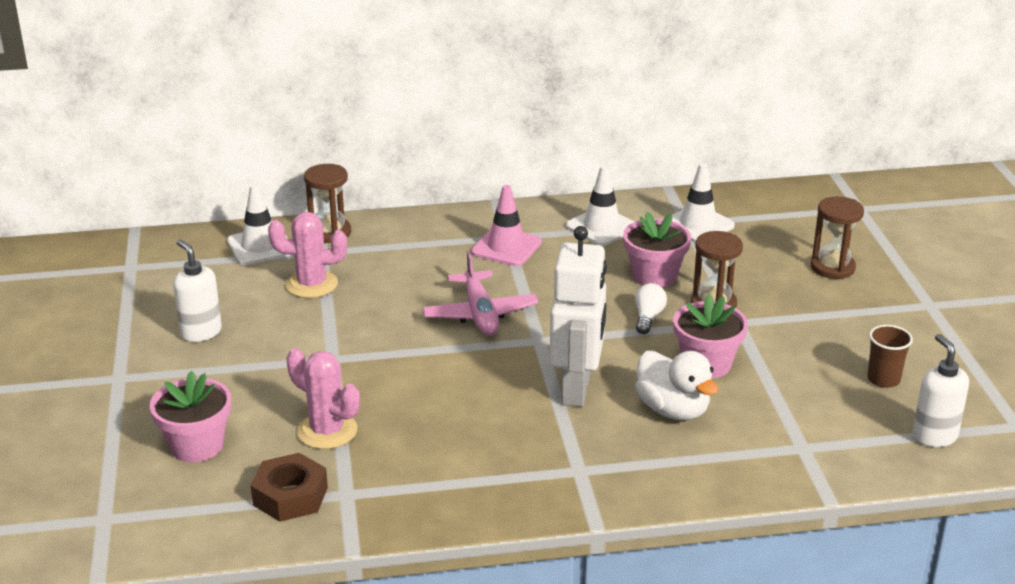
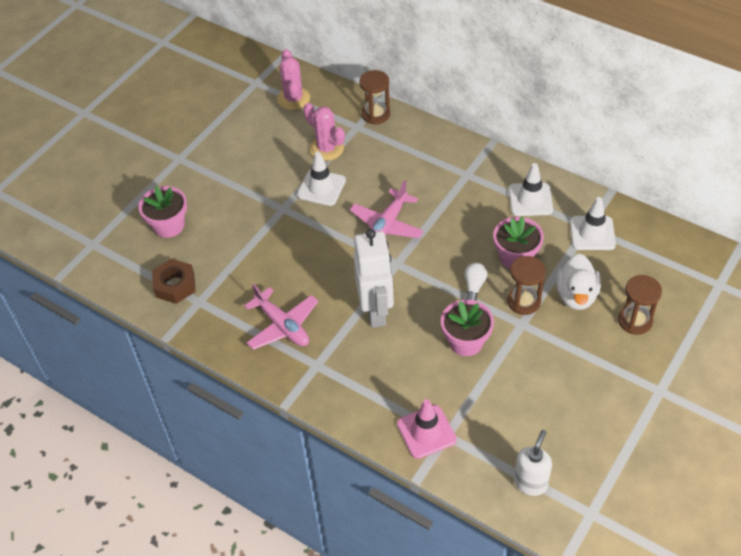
camera: 45 degrees right, 20 degrees up
(201, 332) = (242, 150): white soap dispenser -> none
(260, 246) = (330, 104): white traffic cone -> white traffic cone (321, 188)
(327, 431) = (231, 256): pink cactus -> pink cactus (293, 98)
(487, 459) = (282, 326): none -> pink plane
(506, 247) = (457, 183): pink traffic cone -> pink traffic cone (426, 432)
(577, 389) = (376, 311): white robot -> white robot turned 60 degrees counterclockwise
(648, 317) = (474, 286): white light bulb -> white light bulb turned 45 degrees counterclockwise
(673, 410) = (409, 360): white duck -> white duck (576, 295)
(883, 379) = (554, 423): brown cup -> none

